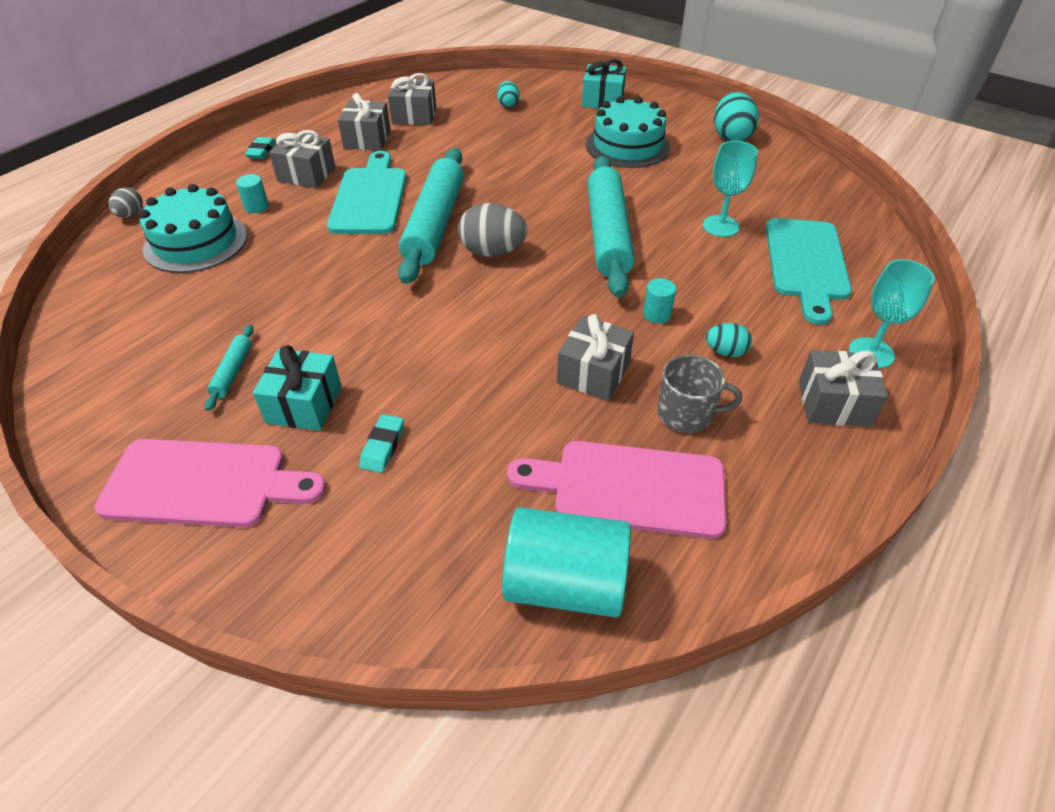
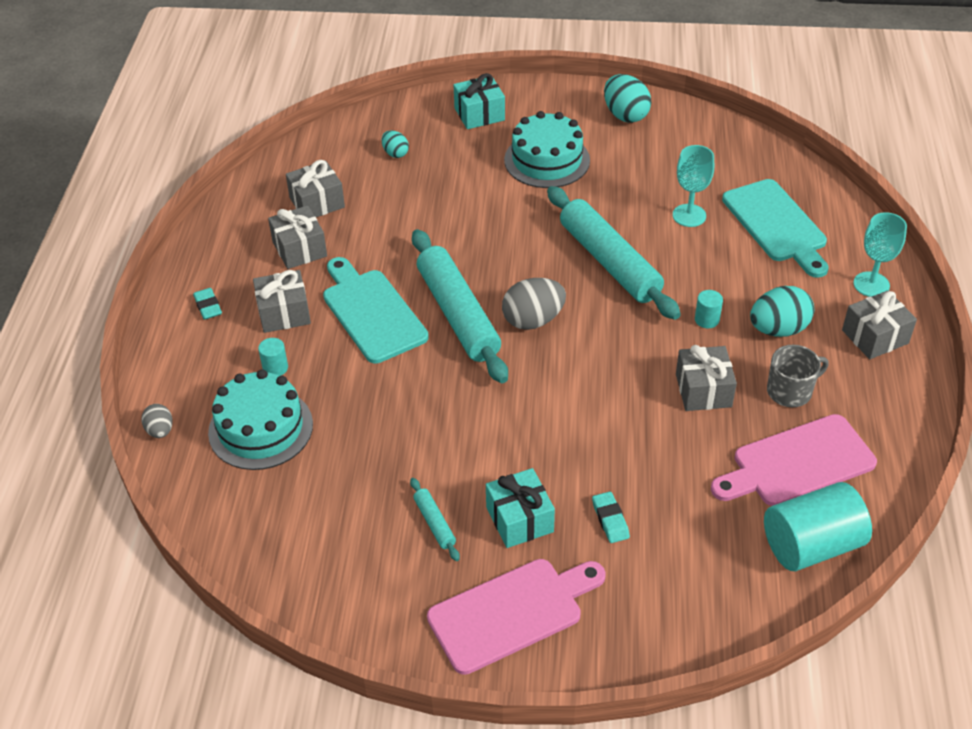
camera: 30 degrees left, 0 degrees up
(725, 352) = (778, 329): turquoise egg -> turquoise egg, size x1.77

